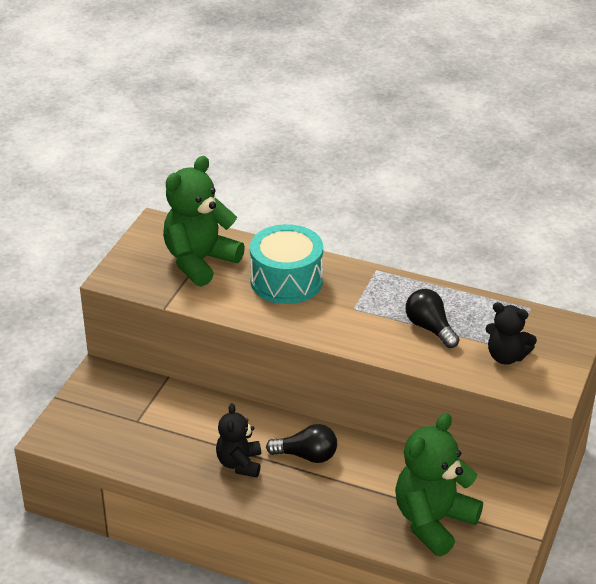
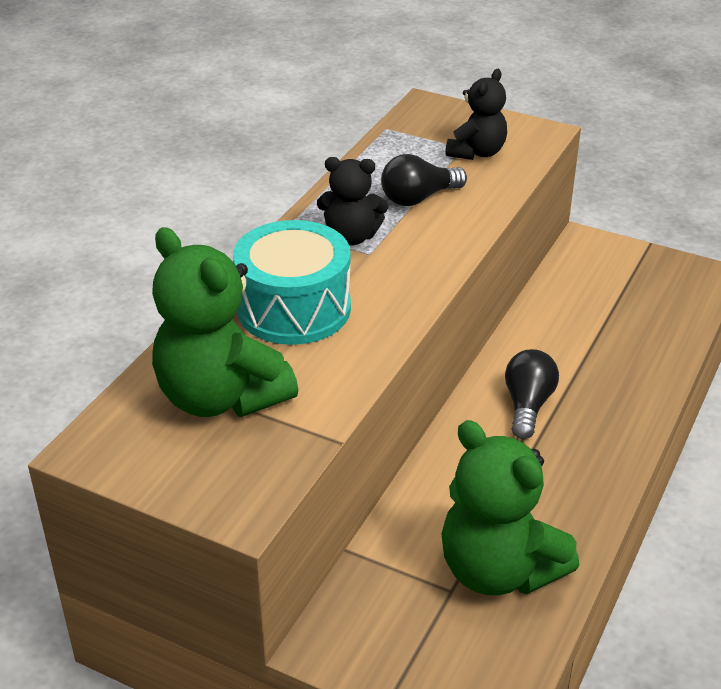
camera: 85 degrees left, 0 degrees up
(239, 464) = (546, 472): black teddy bear -> black teddy bear (351, 237)
(433, 521) = (635, 311): green teddy bear -> green teddy bear (498, 570)

